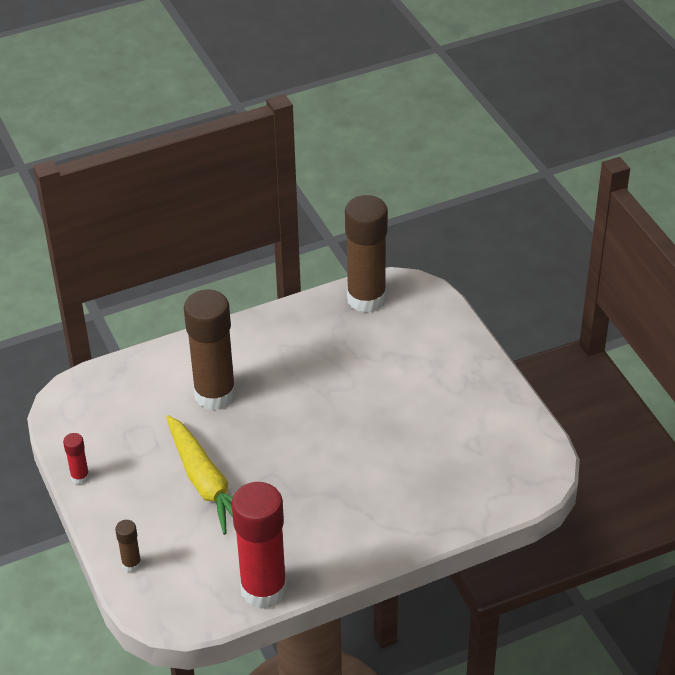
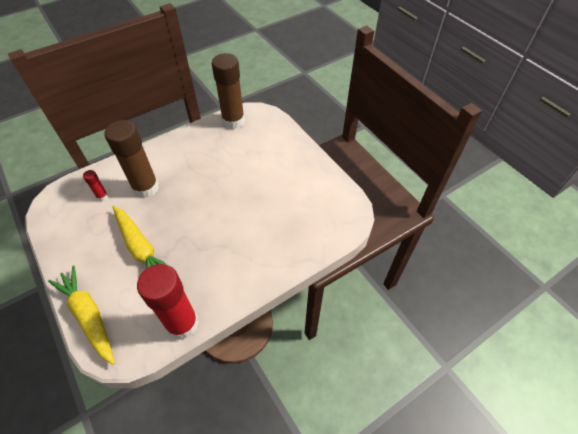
camera: 10 degrees left, 10 degrees up
(80, 477) = (56, 254): red glue stick -> red glue stick (102, 196)
(131, 564) = (89, 316): brown glue stick -> yellow carrot

